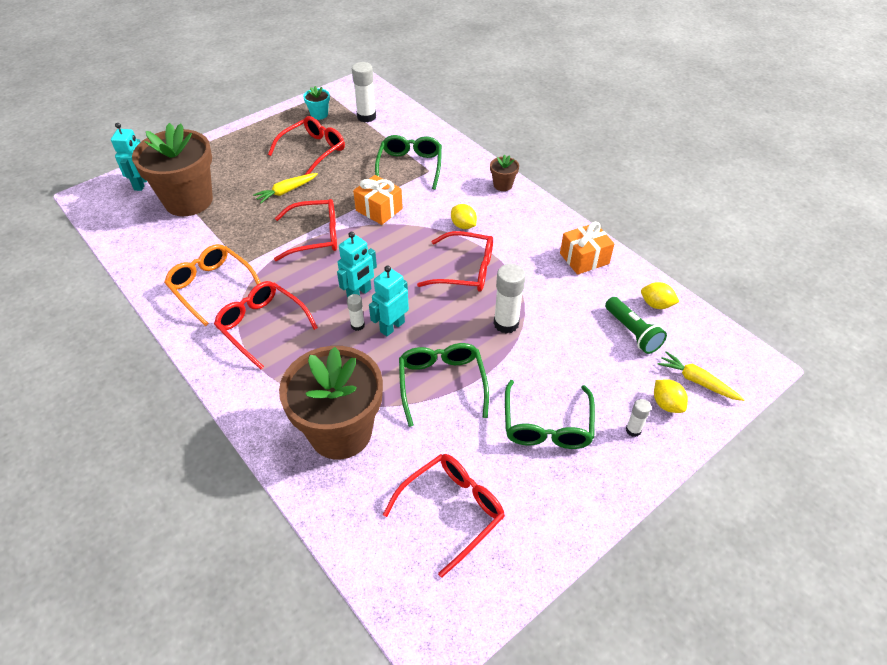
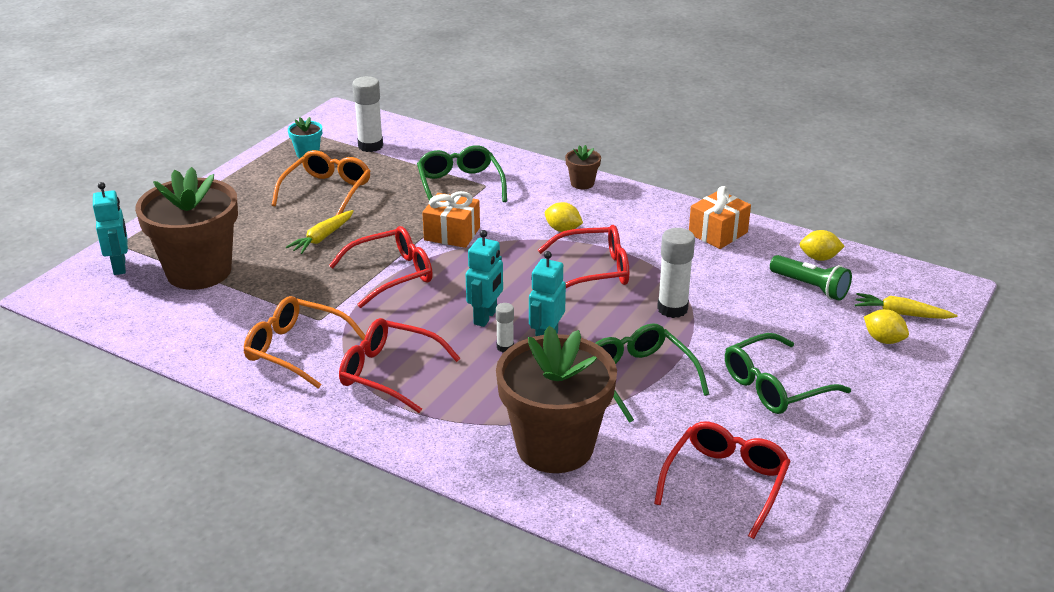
camera: 20 degrees left, 15 degrees down
(313, 151) = (327, 191): red glasses -> orange glasses
(547, 425) = (775, 386): green glasses -> green glasses turned 75 degrees clockwise
(633, 430) = (864, 369): white glue stick -> none

